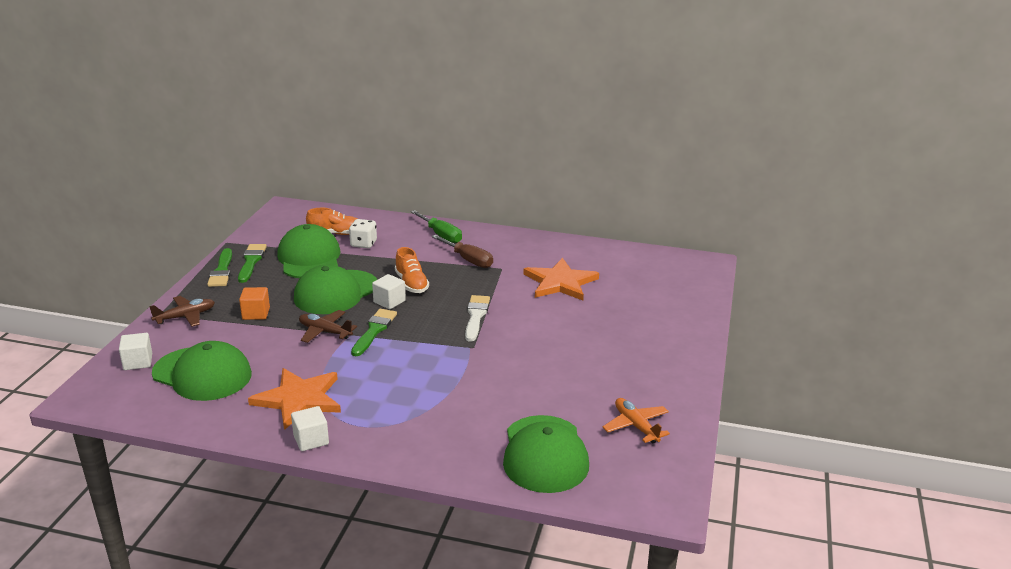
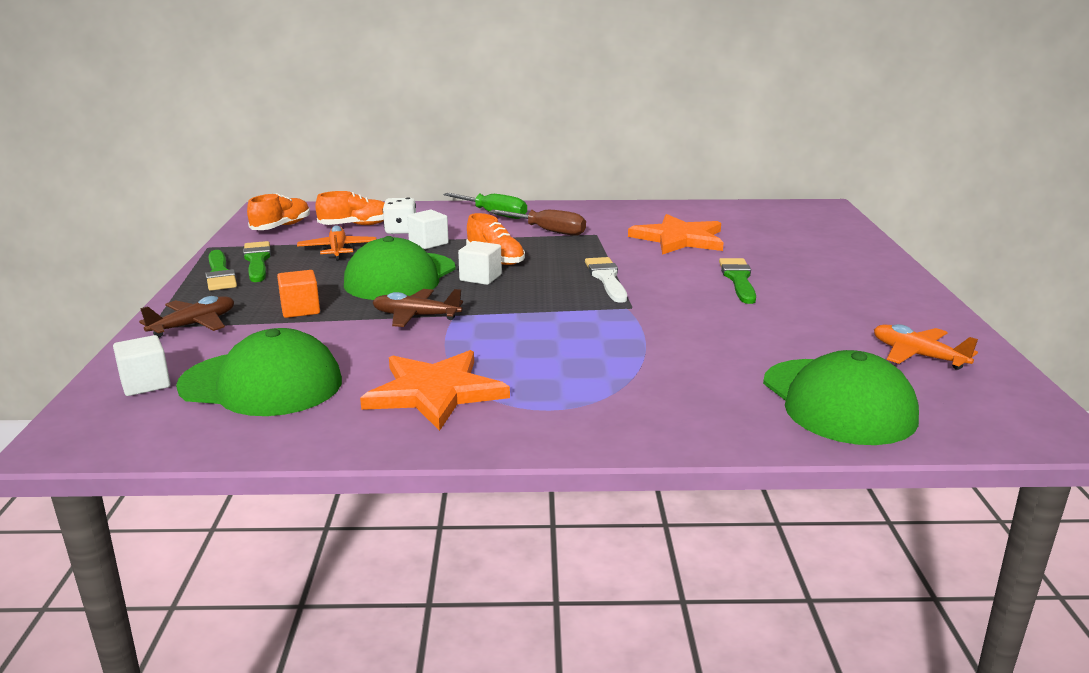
camera: 15 degrees left, 5 degrees down
(284, 228) = (281, 227): none -> orange shoe
(309, 258) = (338, 250): green cap -> orange plane
(311, 440) = (491, 436): white cube -> white cube (428, 243)
(374, 330) = (484, 307): green brush -> green brush (738, 279)

